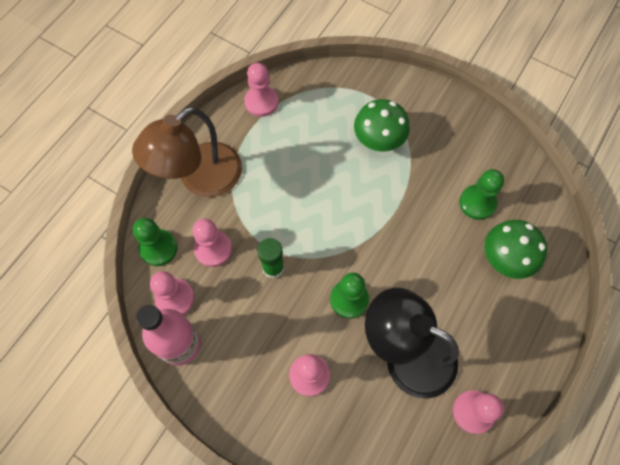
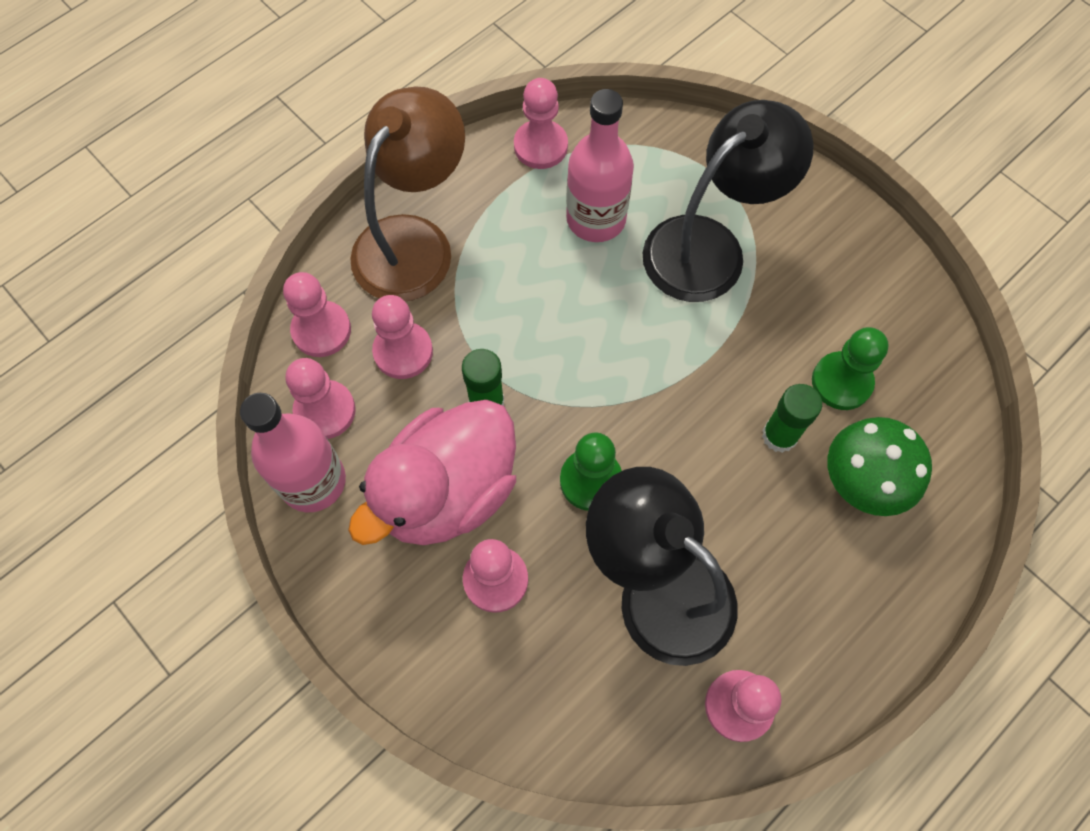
camera: 15 degrees right, 0 degrees up
(158, 248) = (321, 330): green pawn -> pink pawn
(200, 179) = (413, 241): brown lamp -> brown lamp turned 150 degrees clockwise
(265, 329) = (447, 492): none -> pink duck
(307, 139) = (596, 219): none -> pink bottle
(378, 140) = (709, 246): green mushroom -> black lamp
(451, 244) = (779, 435): none -> green glue stick

